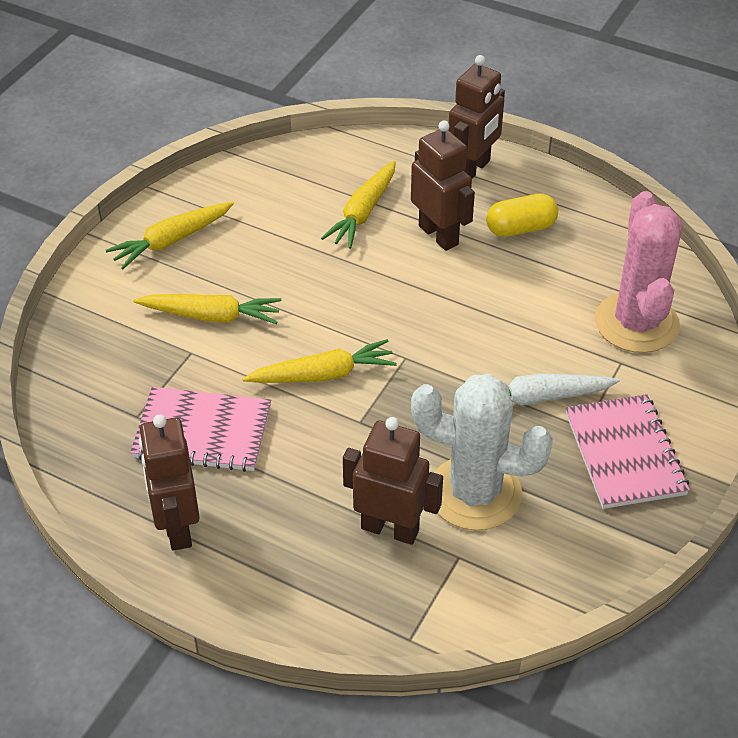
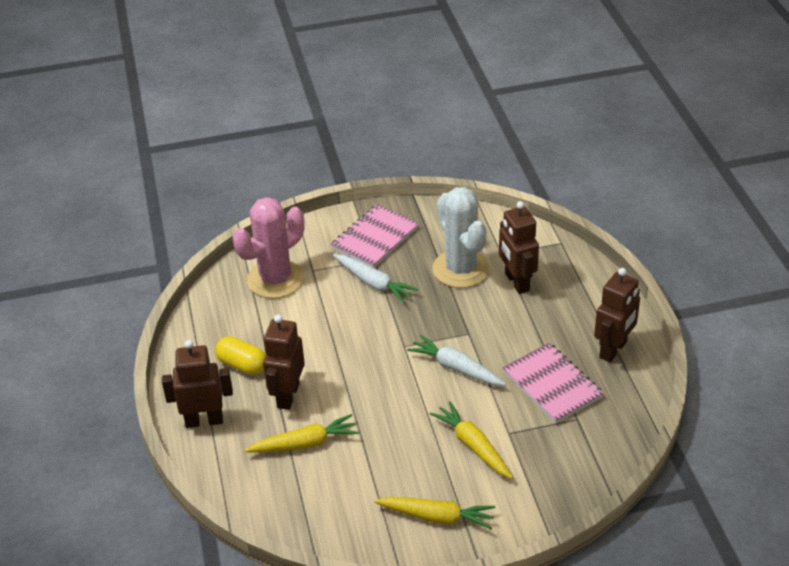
camera: 130 degrees left, 5 degrees down
(323, 375) = (456, 368): yellow carrot -> white carrot

